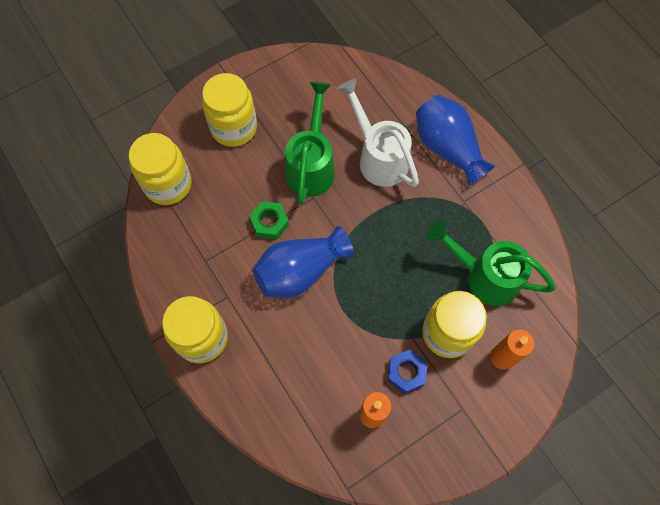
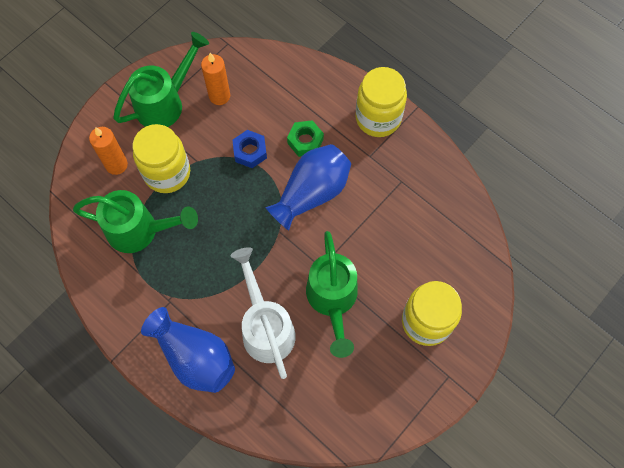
camera: 165 degrees right, 0 degrees up
(168, 184) = (466, 243): yellow jar -> none
(269, 223) = (354, 230): green nut -> green nut (305, 141)
(378, 157) = (266, 327): white watering can -> white watering can turned 150 degrees counterclockwise
(406, 372) = (197, 133): blue nut -> blue nut (250, 151)
(437, 423) = (165, 102): none -> green watering can

